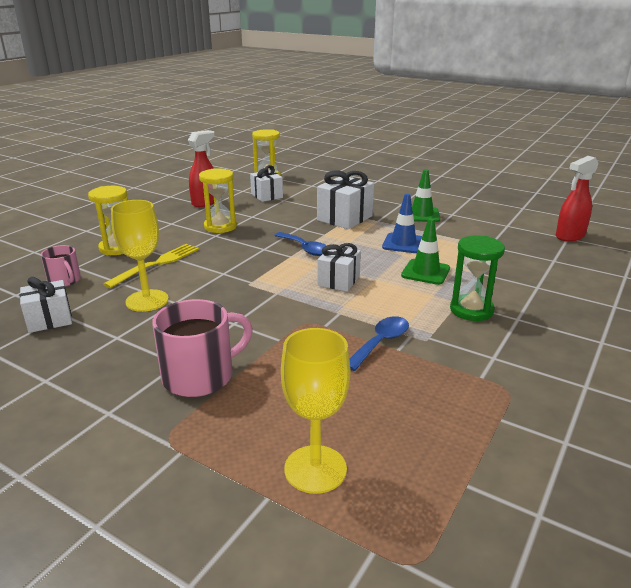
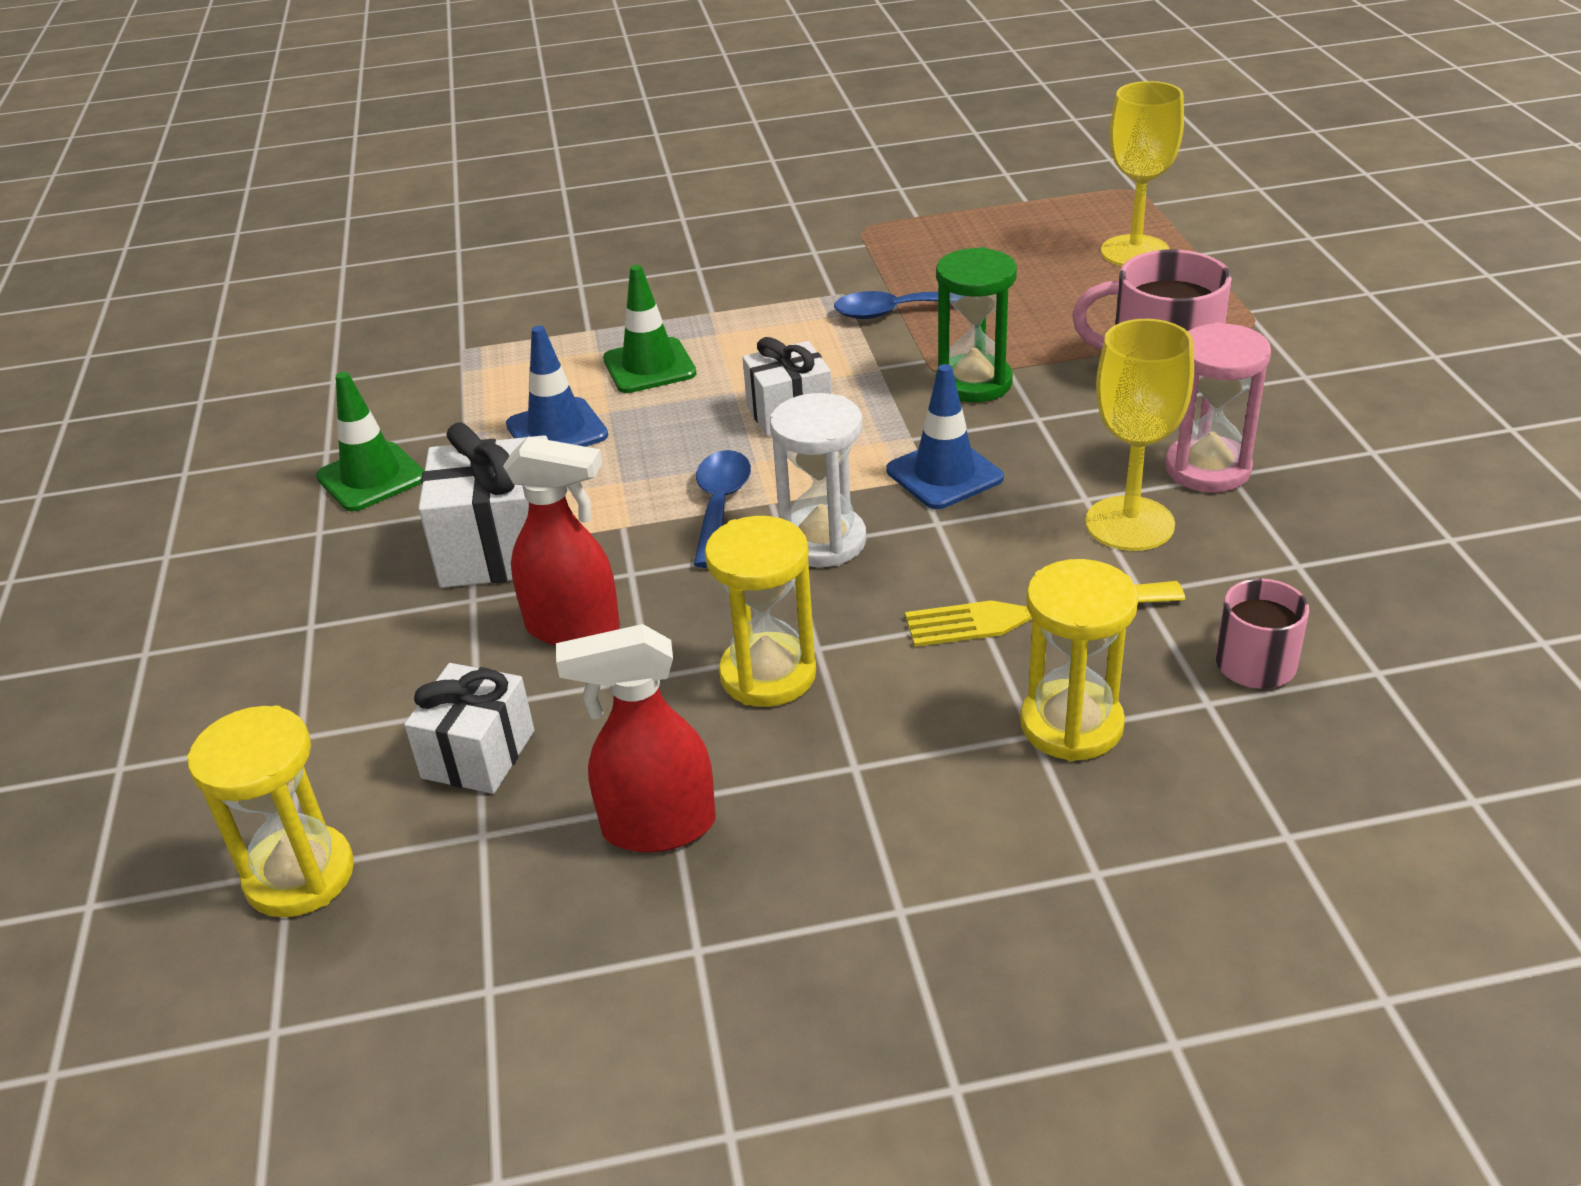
camera: 130 degrees left, 10 degrees up
(49, 320) = (1327, 562): white gift -> none
(130, 334) = (1207, 469): none -> pink hourglass
(243, 287) = (944, 474): none -> blue traffic cone
(254, 254) = (823, 541): none -> white hourglass
(471, 310) = (721, 297): green hourglass -> green hourglass (974, 383)
(569, 236) = (329, 319): red spray bottle -> red spray bottle (574, 628)

